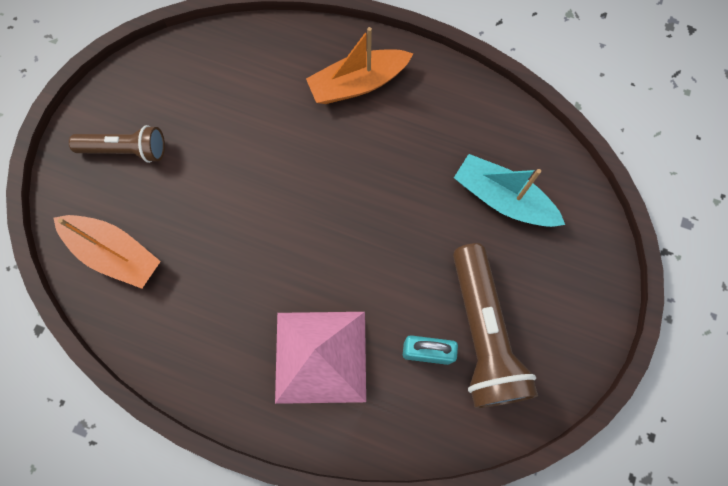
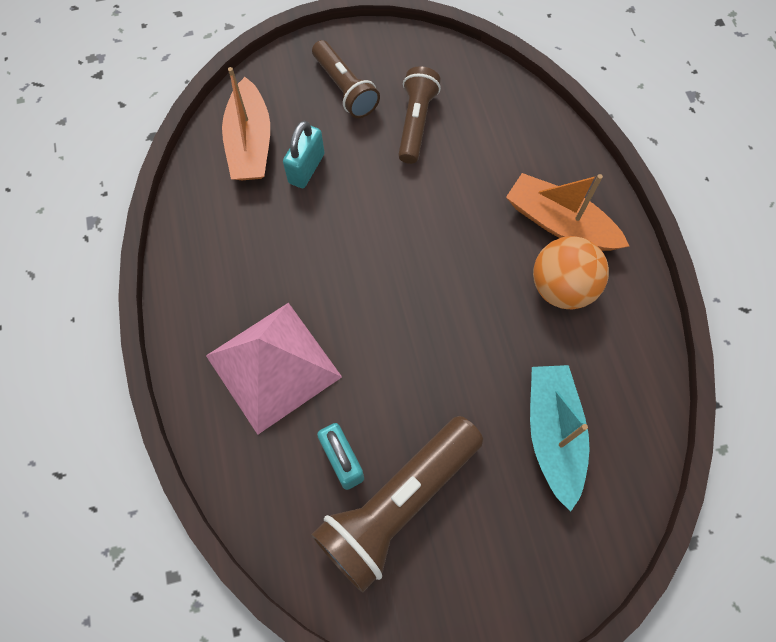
camera: 55 degrees right, 5 degrees down
(173, 225) = (306, 168): none -> turquoise padlock
(200, 120) = (415, 123): none -> brown flashlight
(405, 118) = (561, 287): none -> orange ball

